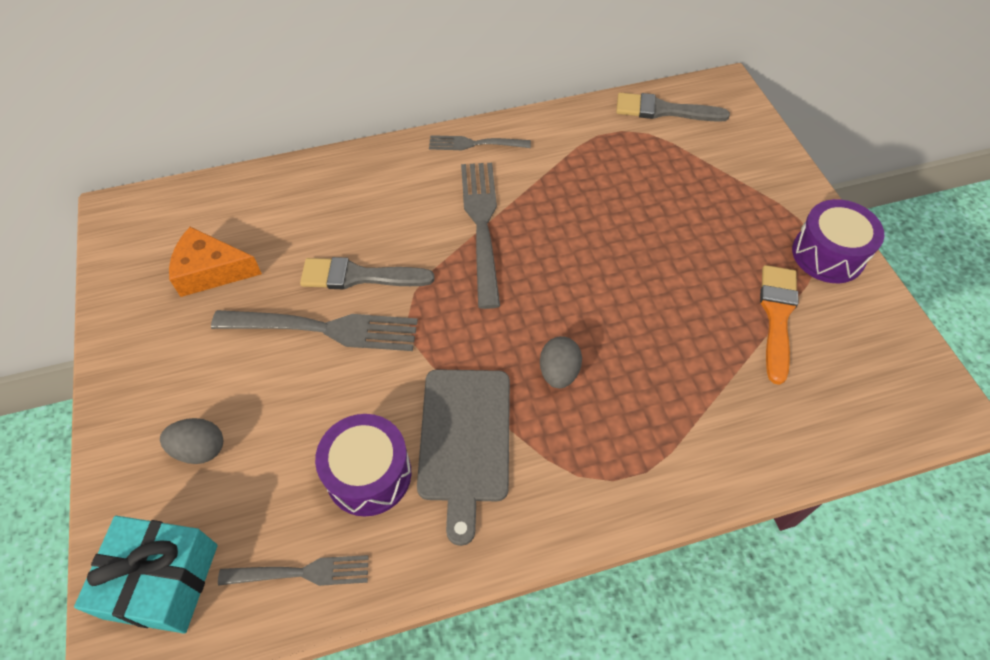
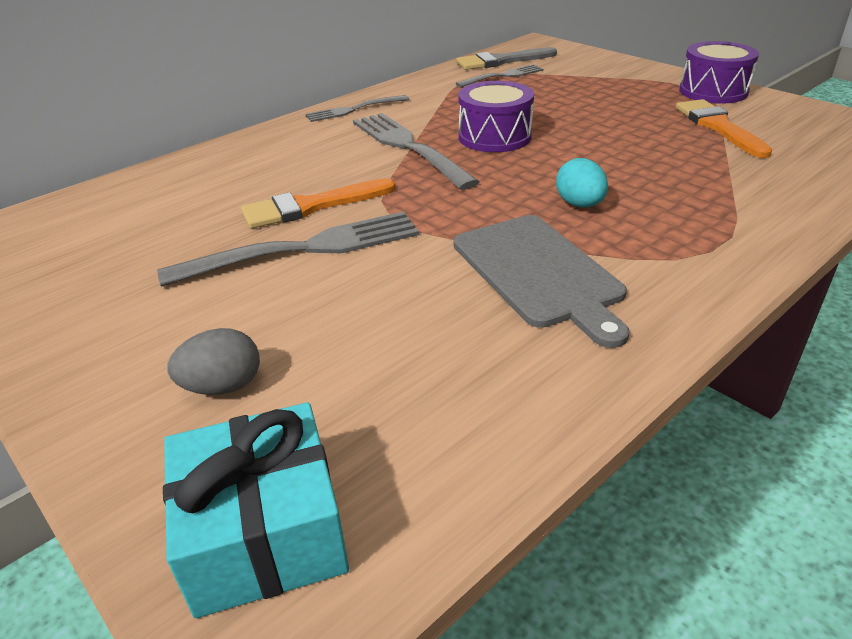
camera: 25 degrees left, 20 degrees down
(211, 271) = (125, 249): orange cheese -> none
(301, 573) = (459, 441): grey fork -> grey fork (503, 76)
(359, 276) = (311, 206): grey brush -> orange brush
(369, 474) = (461, 331): purple drum -> purple drum (494, 137)
(559, 372) = (579, 204): grey egg -> turquoise egg

